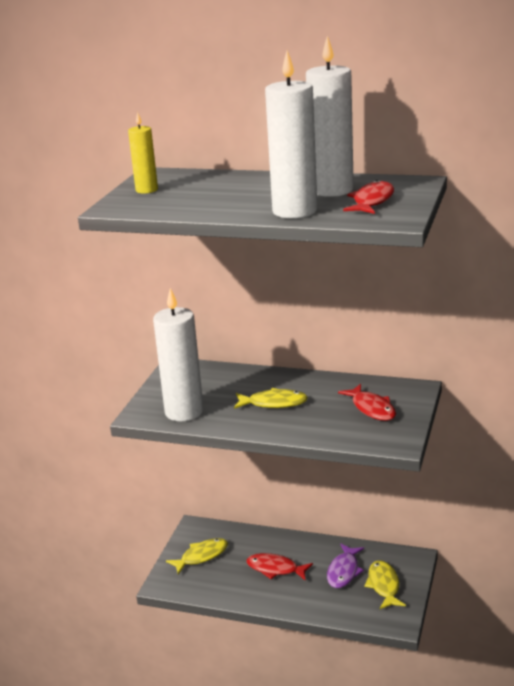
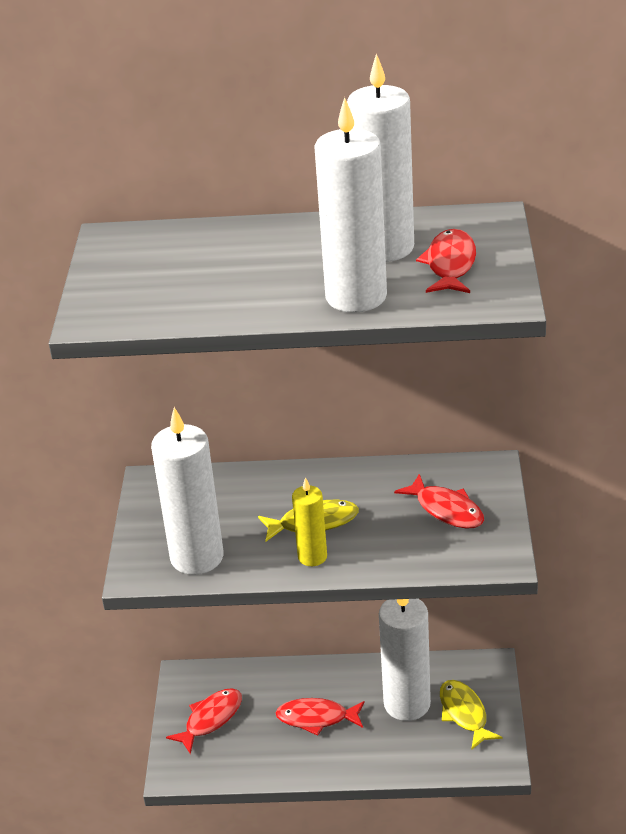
camera: 15 degrees left, 10 degrees up
(146, 190) = (120, 275): yellow candle -> yellow candle (312, 557)
(201, 556) = (211, 719): yellow fish -> red fish
(344, 571) = (407, 704): purple fish -> white candle

